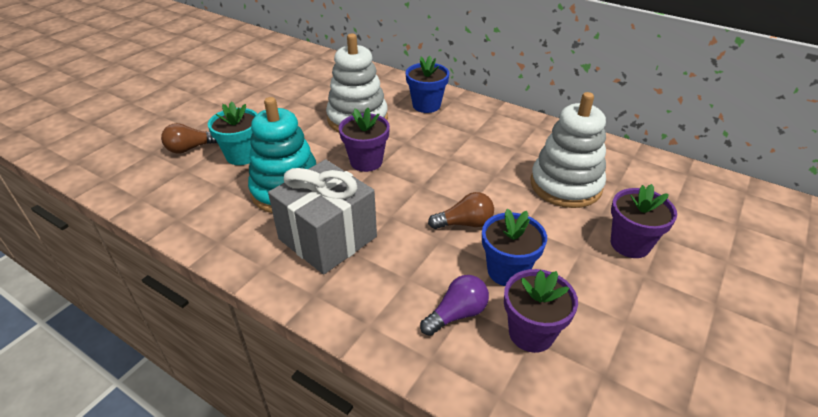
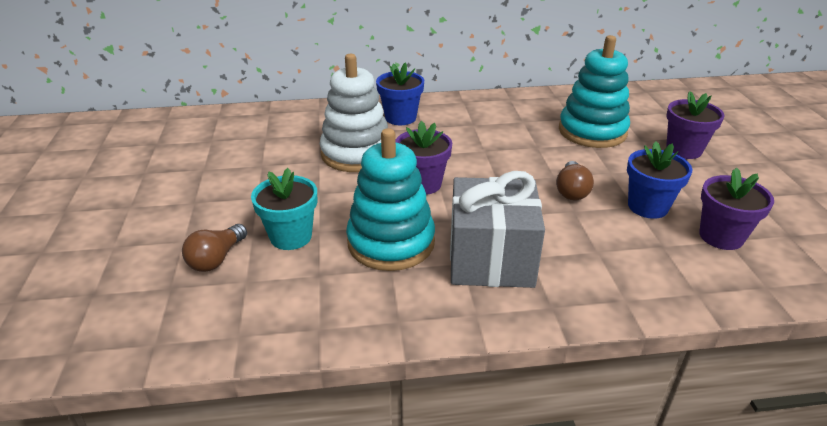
camera: 40 degrees left, 5 degrees down
(457, 314) = (665, 254): purple light bulb -> none
(464, 223) = (571, 191): brown light bulb -> brown light bulb turned 150 degrees clockwise
(565, 185) = (592, 131): white stacking toy -> turquoise stacking toy

